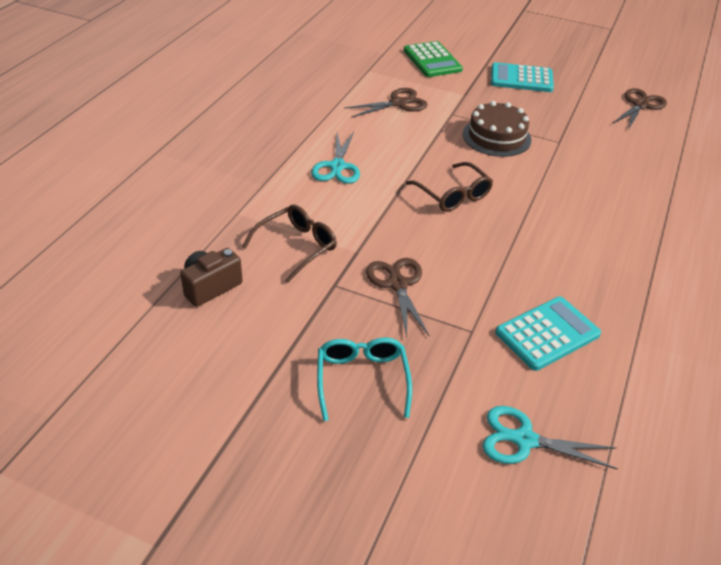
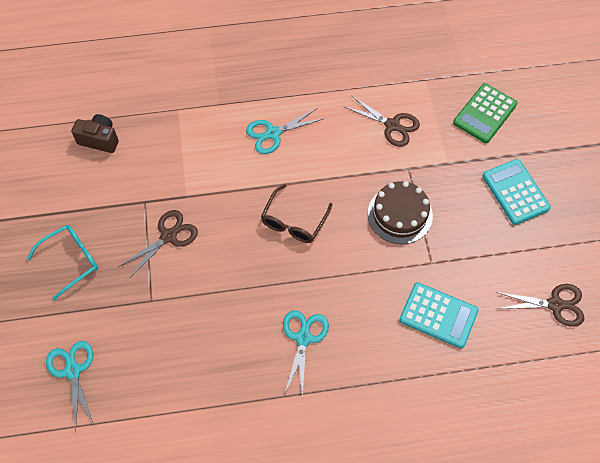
camera: 60 degrees right, 20 degrees up
(297, 247) = (167, 161): brown glasses -> none
(547, 333) = (177, 347): turquoise calculator -> turquoise calculator (438, 315)
(591, 241) = (303, 338): none -> turquoise scissors

